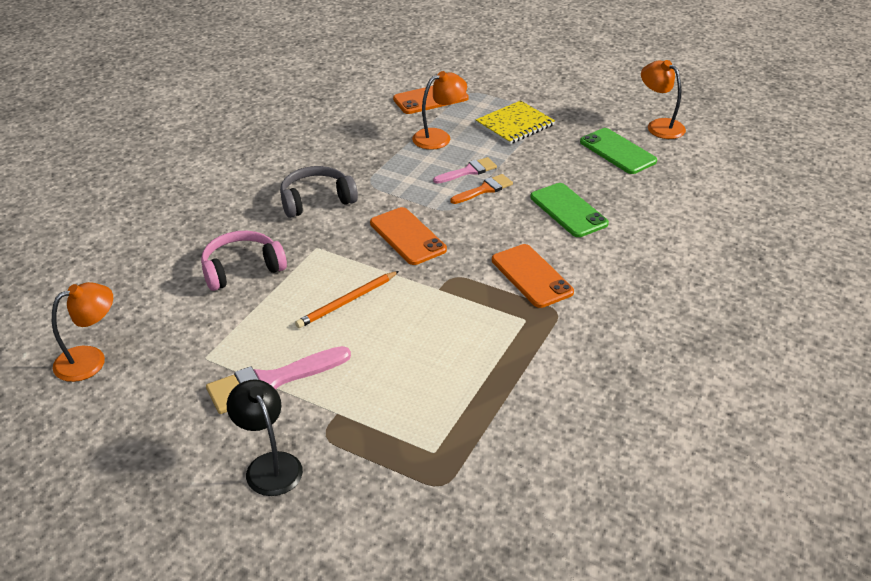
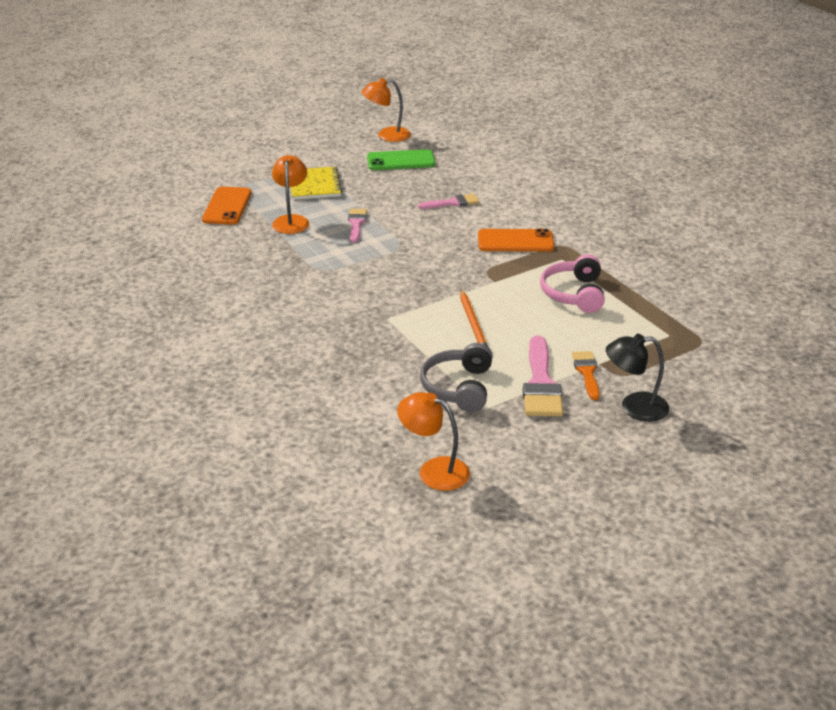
camera: 60 degrees left, 5 degrees down
(90, 359) = (434, 470): orange lamp -> orange lamp turned 60 degrees counterclockwise
(242, 269) = (379, 362): pink headphones -> pink headphones (574, 294)
(316, 200) = (318, 301): grey headphones -> grey headphones (458, 387)
(407, 236) = (415, 275): orange phone -> none
(484, 189) = (389, 225): orange brush -> orange brush (587, 372)
(568, 210) = (452, 203): green phone -> pink brush

